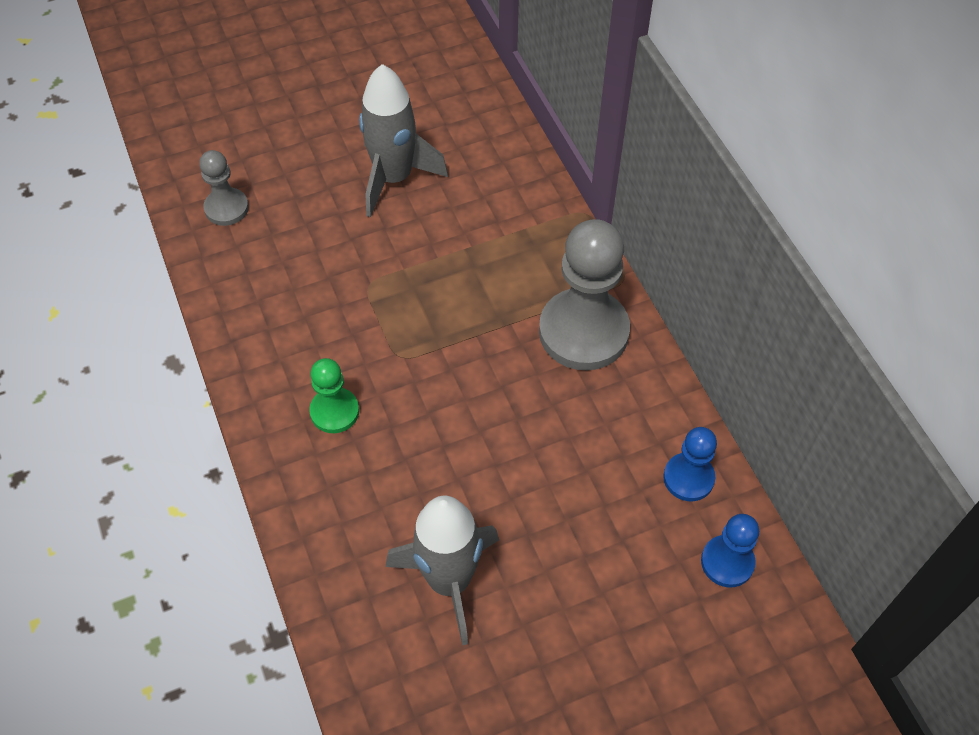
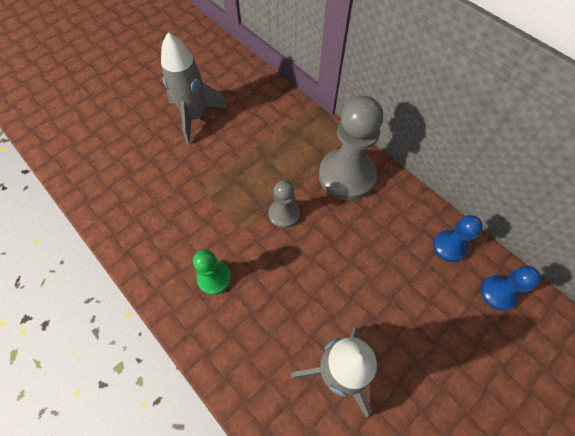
camera: 20 degrees left, 5 degrees up
(226, 208) = (94, 165): grey pawn -> grey pawn (284, 214)

